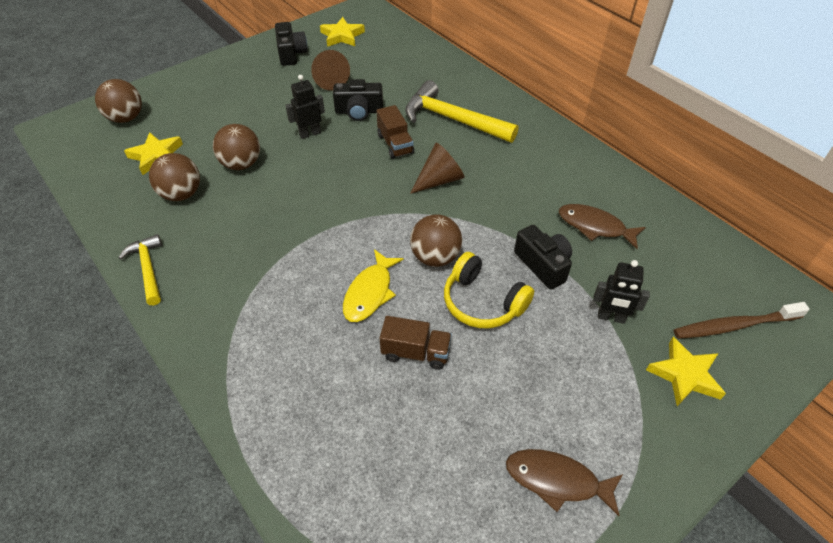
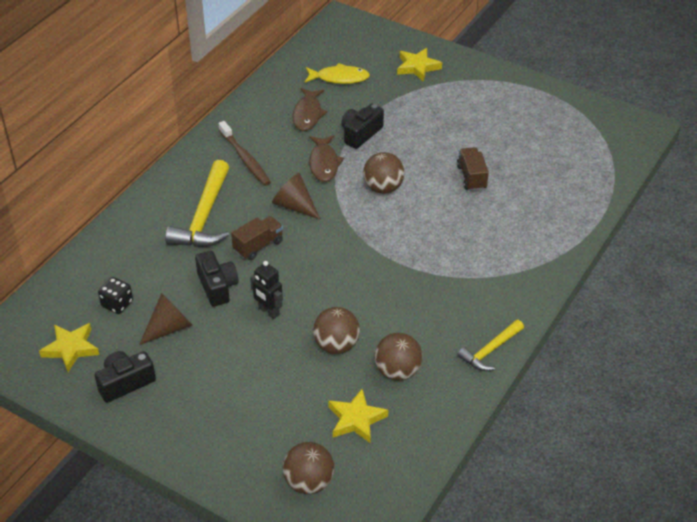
camera: 110 degrees left, 5 degrees down
(370, 292) = (436, 213): yellow fish -> yellow fish (339, 78)
(373, 60) = (117, 304): none -> black dice
(482, 302) = (411, 156): yellow headphones -> none
(557, 480) = (517, 106): brown fish -> brown fish (324, 163)
(611, 317) = (390, 98): black robot -> none
(734, 325) = (367, 50): brown toothbrush -> brown toothbrush (245, 159)

